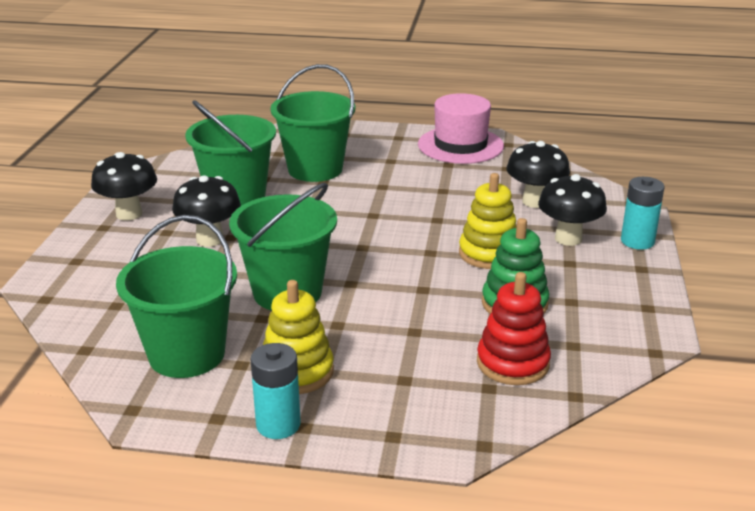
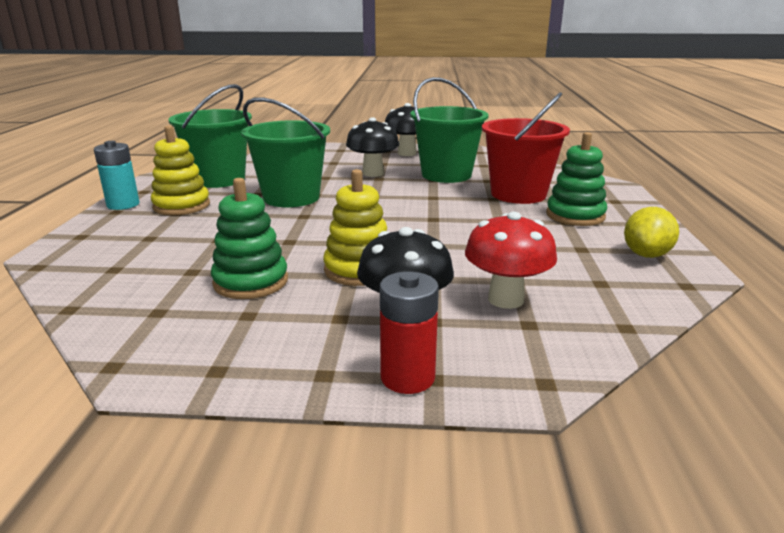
camera: 85 degrees right, 5 degrees down
(315, 169) = (518, 194): green bucket -> red bucket
(378, 155) = (575, 216): none -> green stacking toy
(460, 145) = (646, 254): pink hat -> yellow lemon
(512, 363) = (144, 279): red stacking toy -> none
(535, 201) = (505, 299): black mushroom -> red mushroom
(637, 241) = (407, 377): turquoise battery -> red battery

